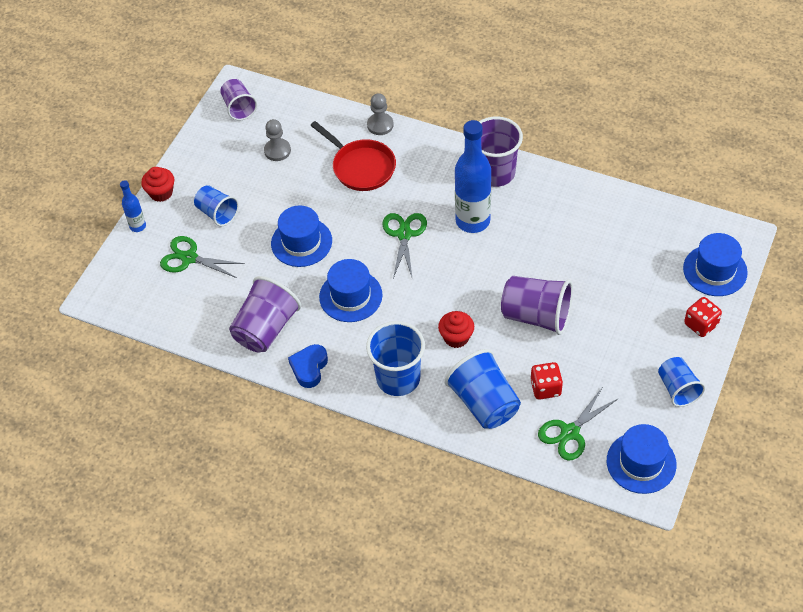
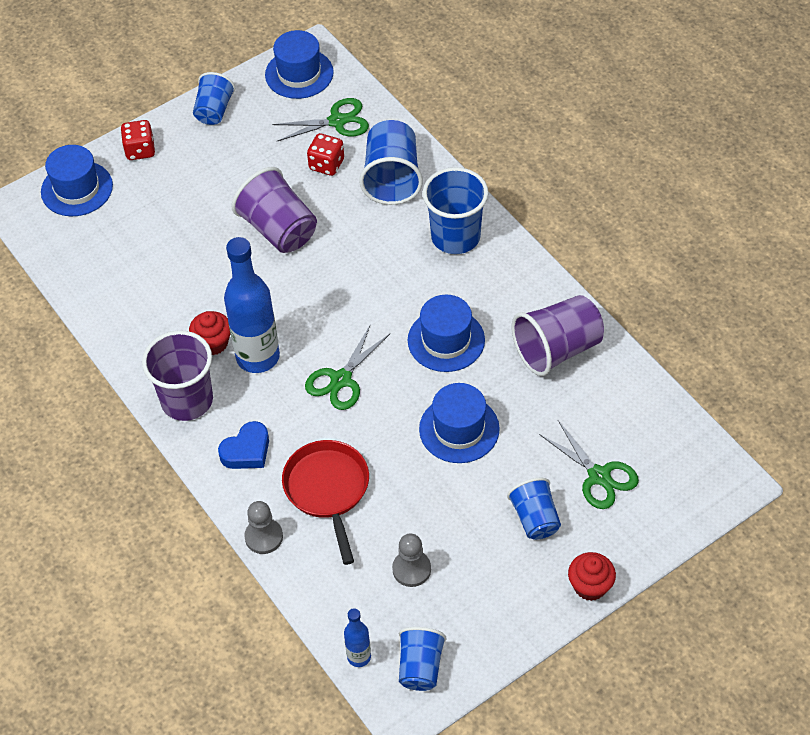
camera: 150 degrees left, 0 degrees up
(138, 226) = (641, 552): blue bottle -> blue bottle (359, 657)
(239, 108) = (420, 667): purple cup -> blue cup
(309, 368) = (536, 288): blue heart -> blue heart (247, 451)
(456, 337) = (371, 247): red cupcake -> red cupcake (213, 343)

